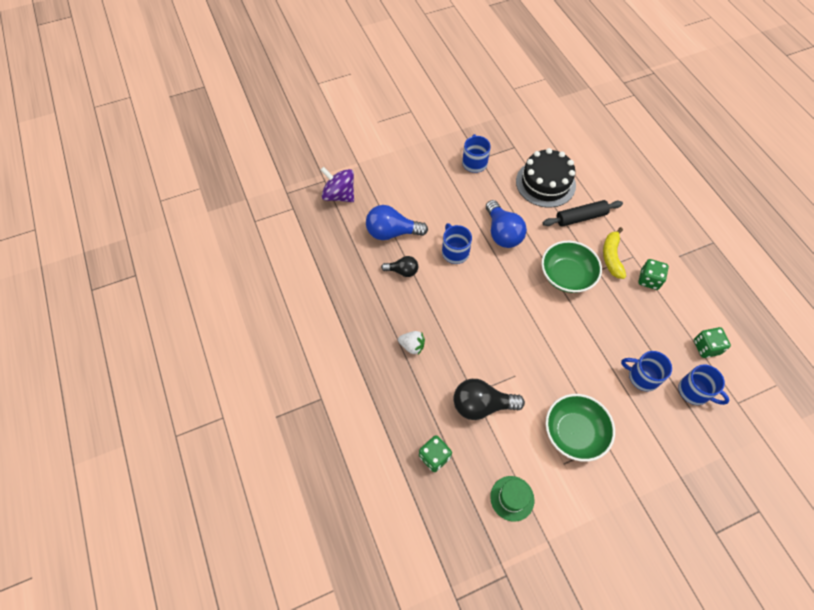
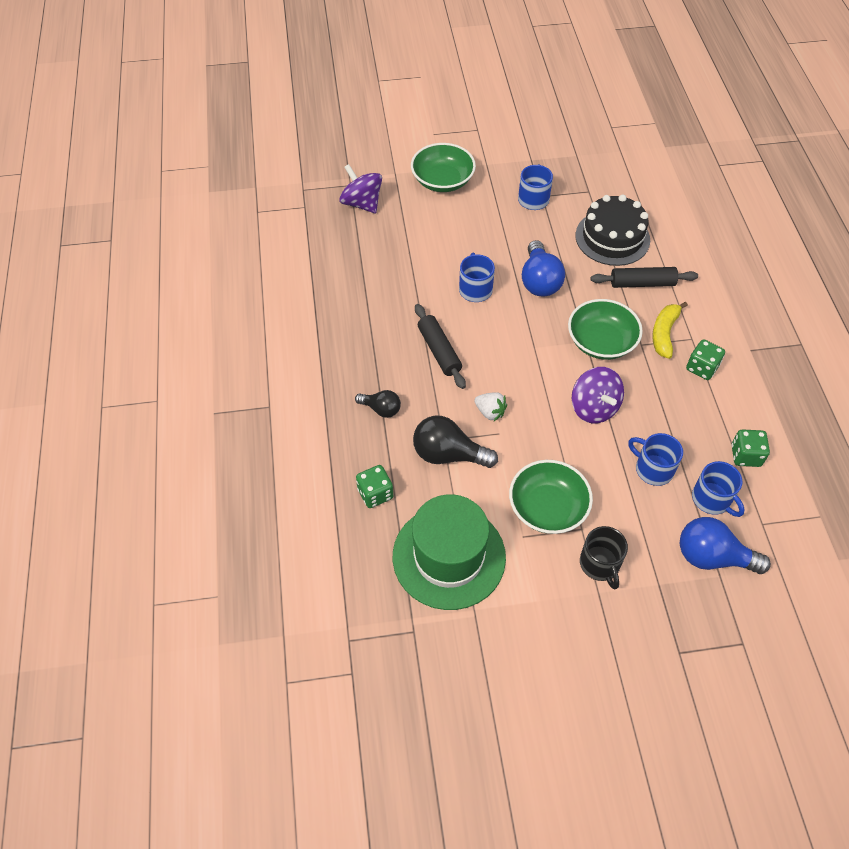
camera: 15 degrees right, 5 degrees down
(392, 232) = (409, 254): blue light bulb -> blue light bulb (712, 557)
(398, 161) = (442, 180): none -> green bowl
(402, 271) = (406, 297): black light bulb -> black light bulb (381, 409)
(412, 346) = (390, 376): white strawberry -> white strawberry (490, 412)
(444, 313) = (439, 351): none -> black rolling pin
(512, 498) = (449, 556): green hat -> green hat, size x2.16
(580, 334) = (594, 407): none -> purple spinning top
(631, 472) = (600, 564): none -> black mug

